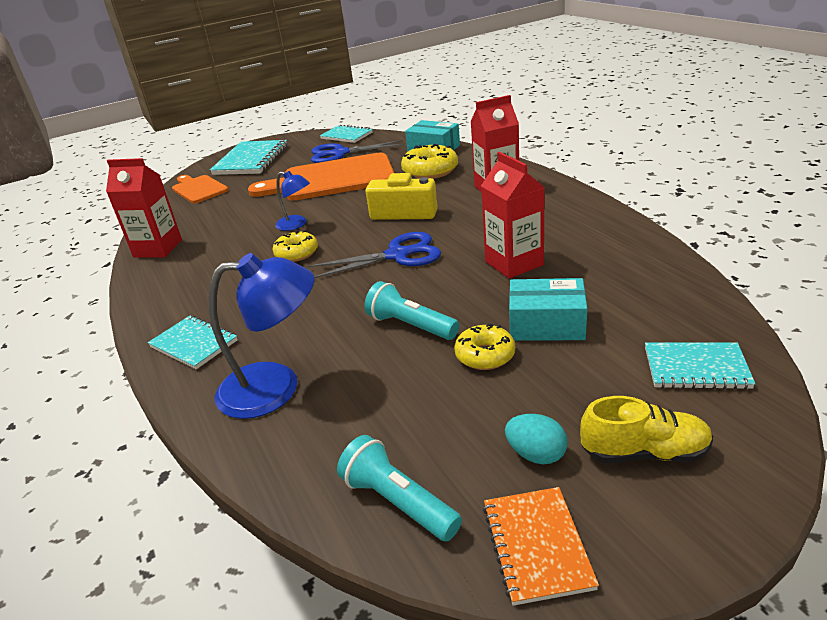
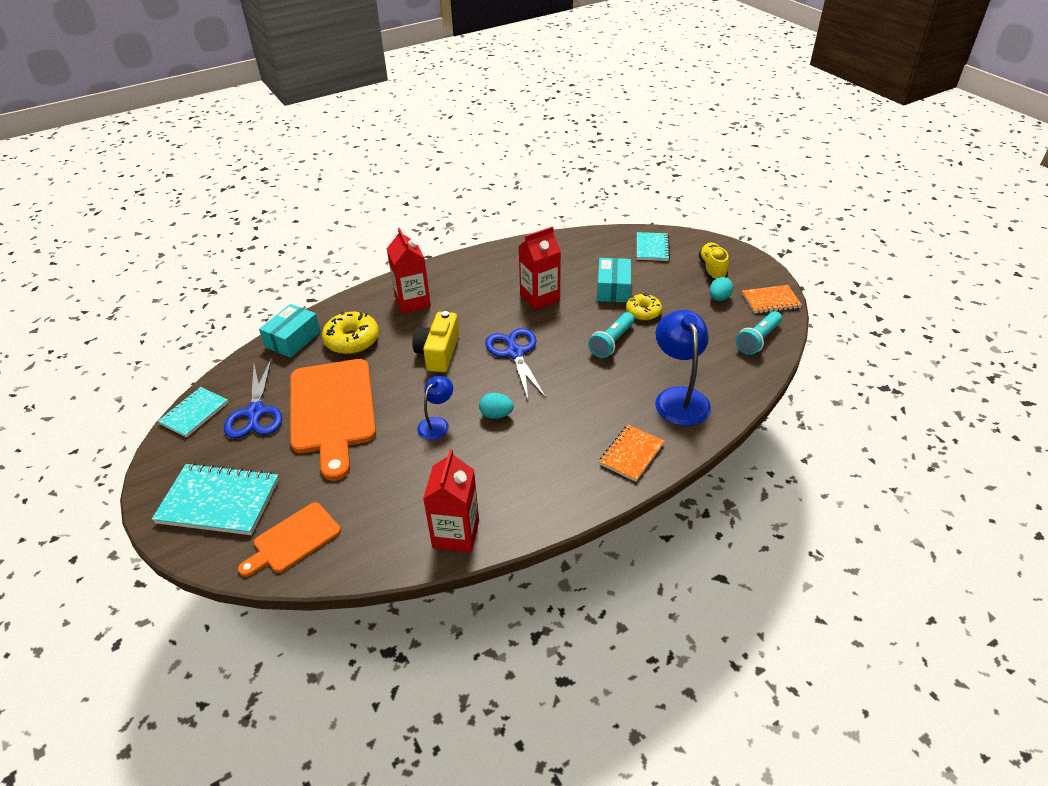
camera: 95 degrees left, 10 degrees up
(194, 344) = (631, 454): turquoise notebook -> orange notebook
(296, 253) = (496, 415): yellow donut -> turquoise egg

